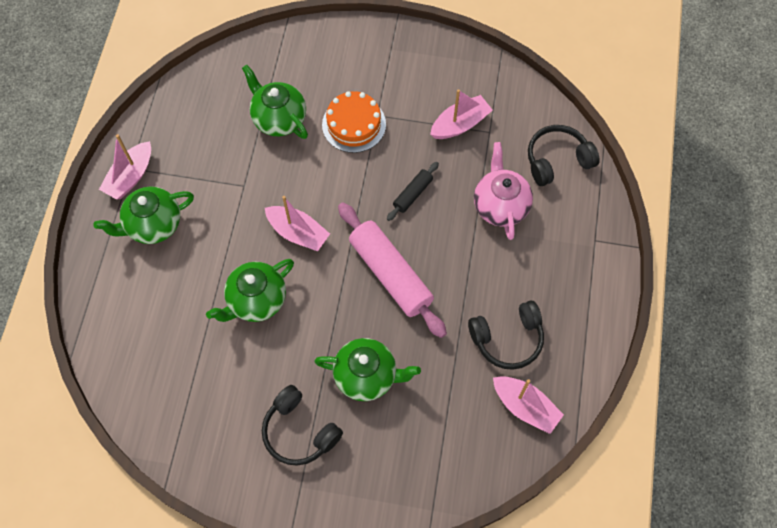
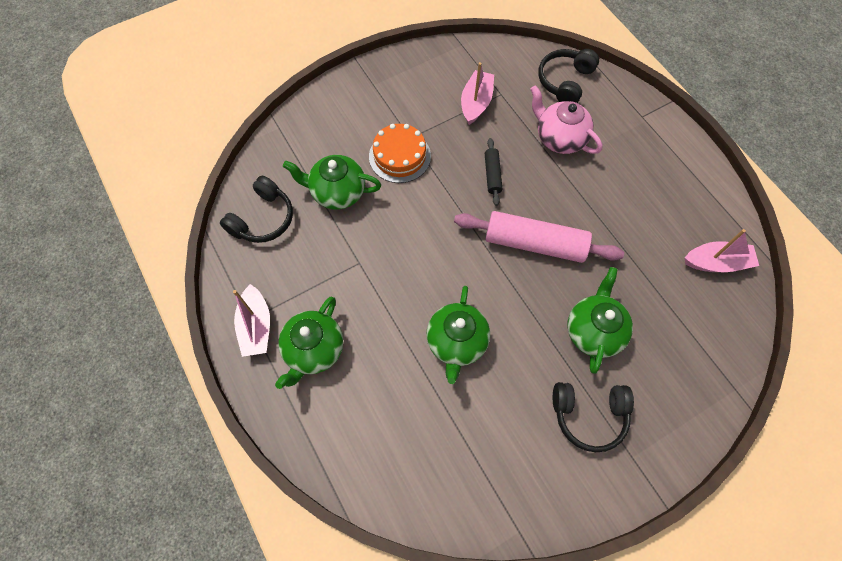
camera: 40 degrees left, 0 degrees up
(298, 233) = (437, 266): pink boat -> none
(367, 376) = (593, 331): green teapot -> green teapot turned 45 degrees counterclockwise
(507, 339) = (657, 225): black headphones -> black headphones (263, 219)

